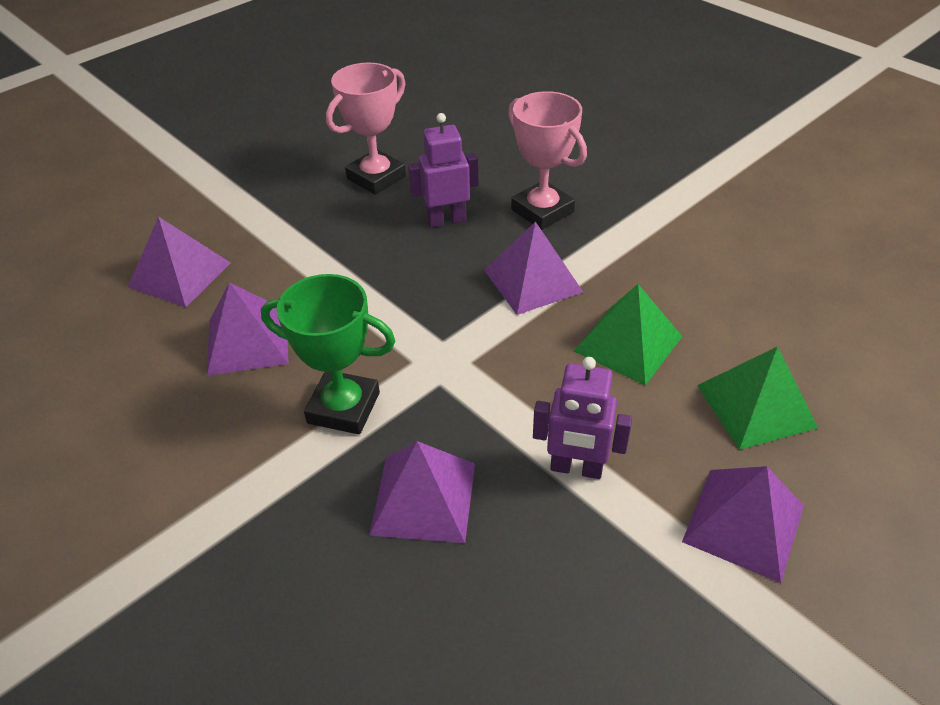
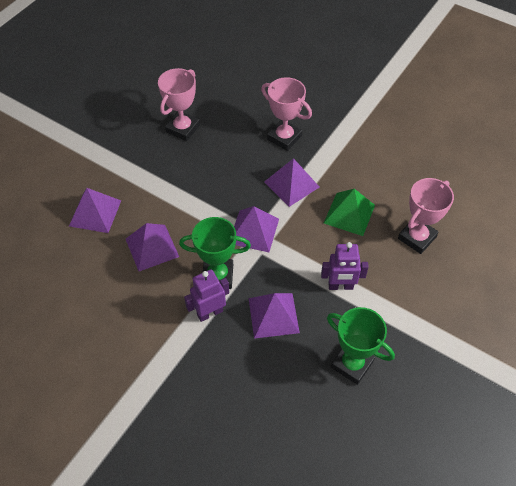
camera: 15 degrees left, 10 degrees up
(446, 220) = (233, 152): purple robot -> purple robot (210, 313)
(558, 632) = (352, 364): none -> green trophy
(744, 523) = (421, 298): purple pyramid -> purple pyramid (254, 231)
(756, 406) = (417, 237): green pyramid -> pink trophy

